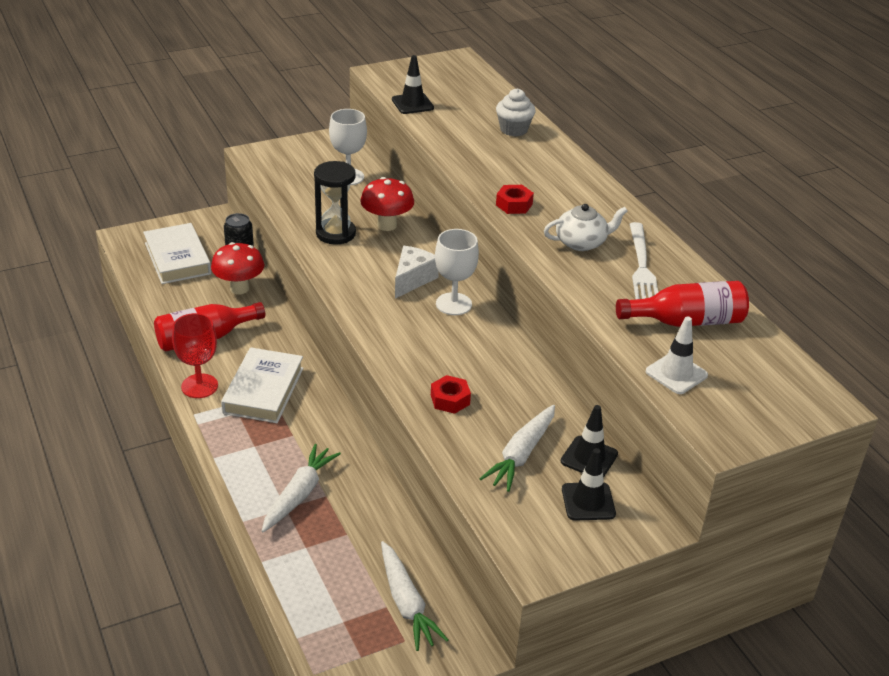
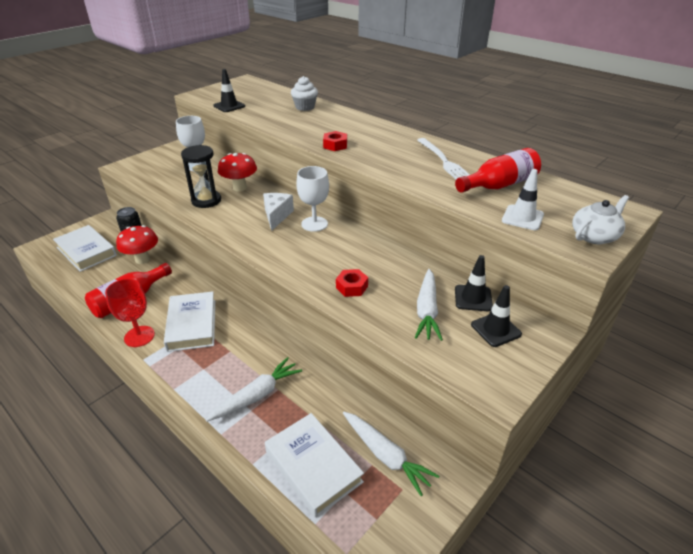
camera: 20 degrees left, 0 degrees up
(299, 494) = (257, 395): white carrot -> white carrot turned 45 degrees clockwise
(323, 586) = (313, 466): none -> white book
(581, 242) = (395, 156): white teapot -> white teapot (594, 236)

